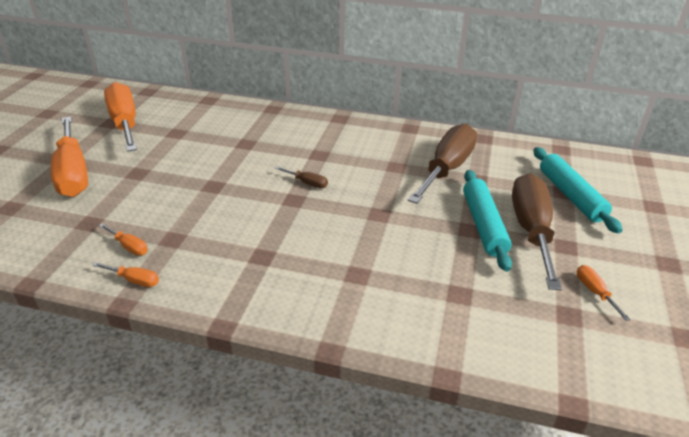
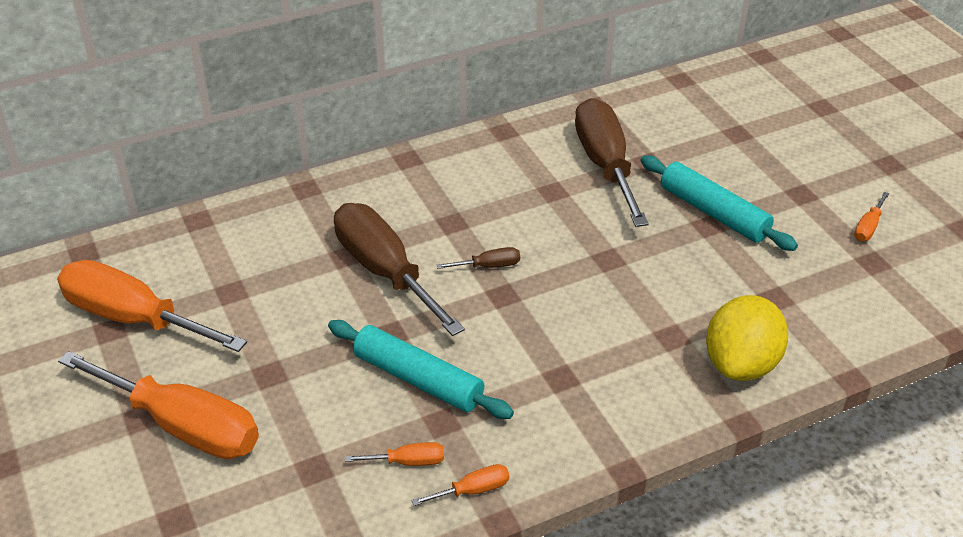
camera: 40 degrees left, 5 degrees up
(379, 316) = (741, 364): none -> yellow lemon
(531, 230) = (757, 193): brown screwdriver -> brown screwdriver (385, 271)
(571, 195) = (747, 133): turquoise rolling pin -> turquoise rolling pin (418, 379)
(594, 292) = (868, 227): orange screwdriver -> orange screwdriver turned 90 degrees counterclockwise

